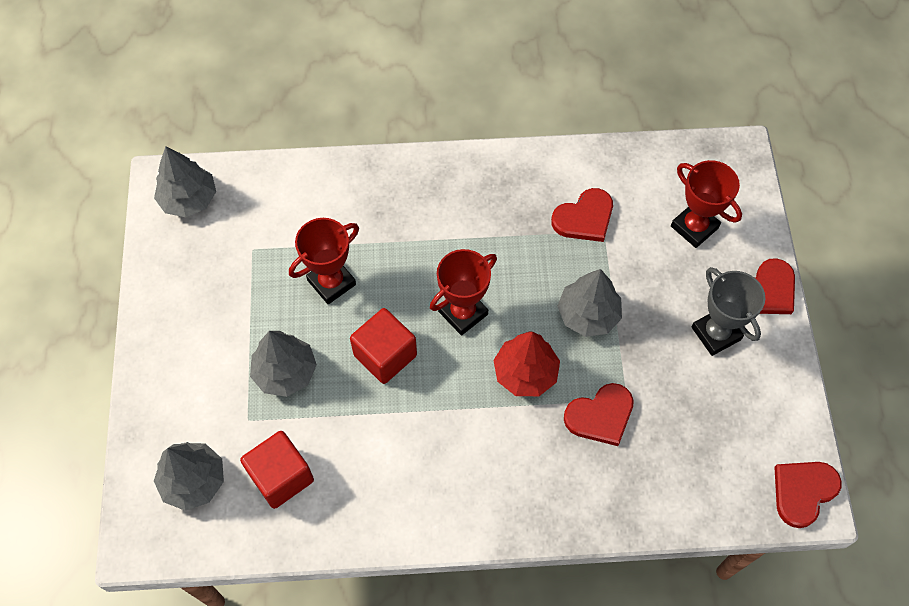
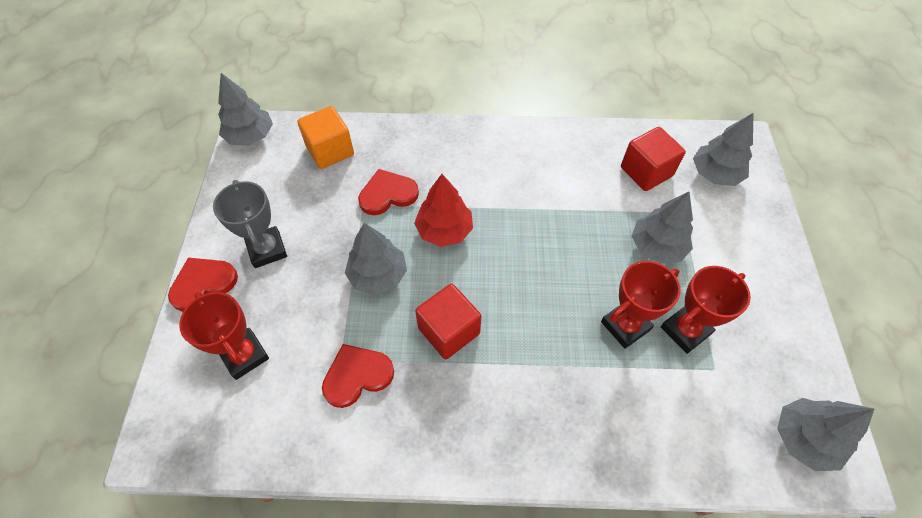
camera: 175 degrees left, 5 degrees down
(385, 355) = (568, 254): red cube -> red cube (449, 331)
(463, 313) = (495, 286): red trophy -> red trophy (685, 330)
(690, 476) = (330, 150): none -> orange cube
(803, 491) = (250, 136): red heart -> grey tree

